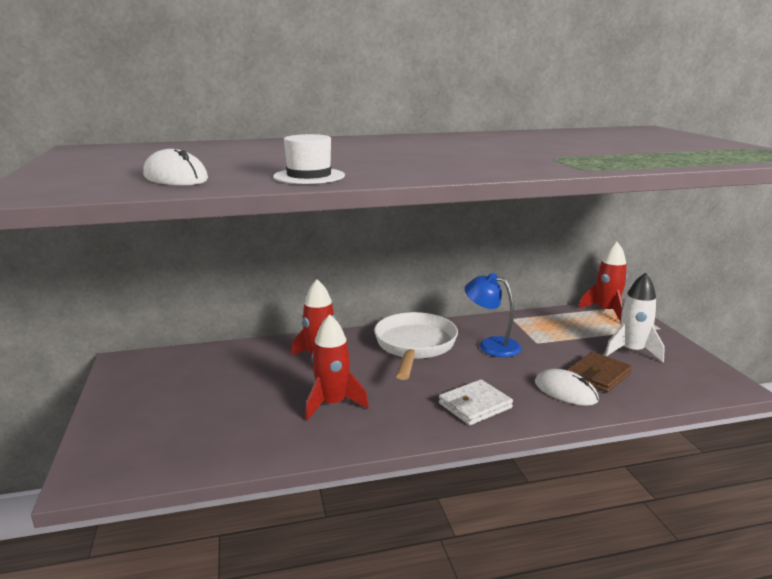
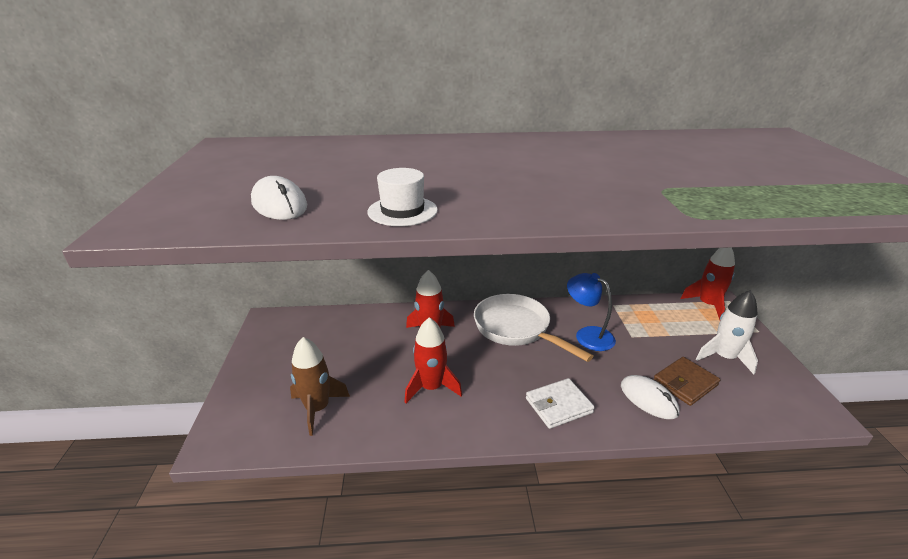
camera: 10 degrees right, 10 degrees up
(204, 435) = (317, 408): none -> brown rocket
(414, 346) = (516, 329): white pan -> white pan turned 60 degrees counterclockwise

